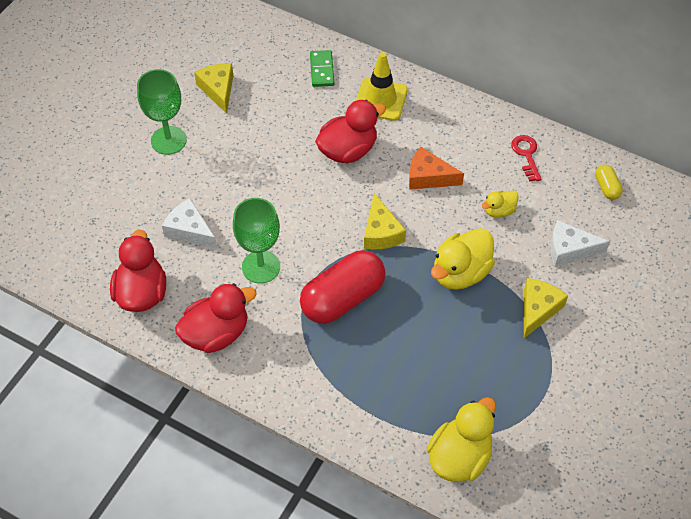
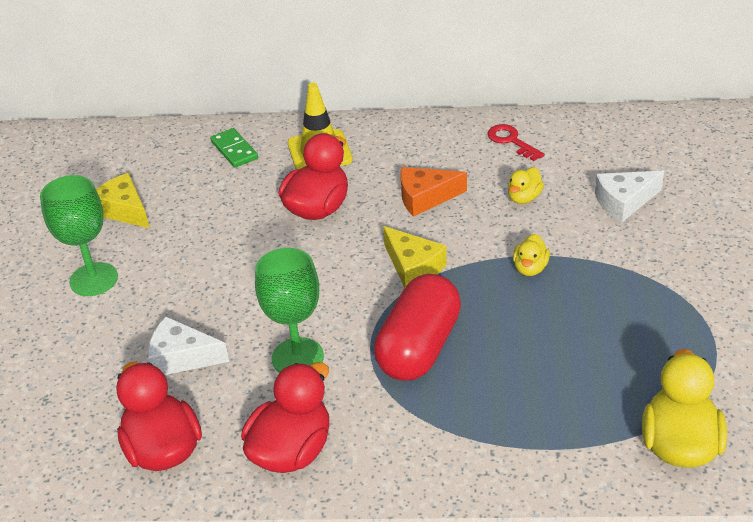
camera: 25 degrees left, 15 degrees down
(460, 273) = (530, 268): yellow duck -> yellow duck, size x0.53
(538, 309) = (639, 266): yellow cheese -> none
(606, 187) = (613, 137): yellow capsule -> none

